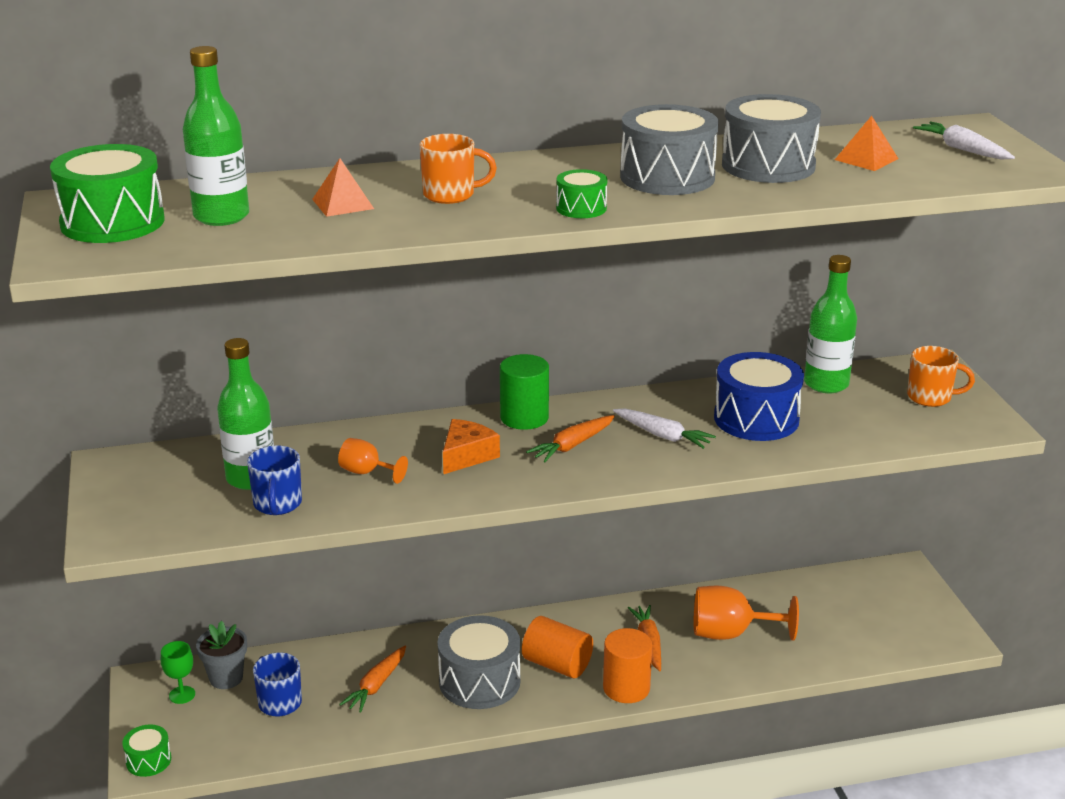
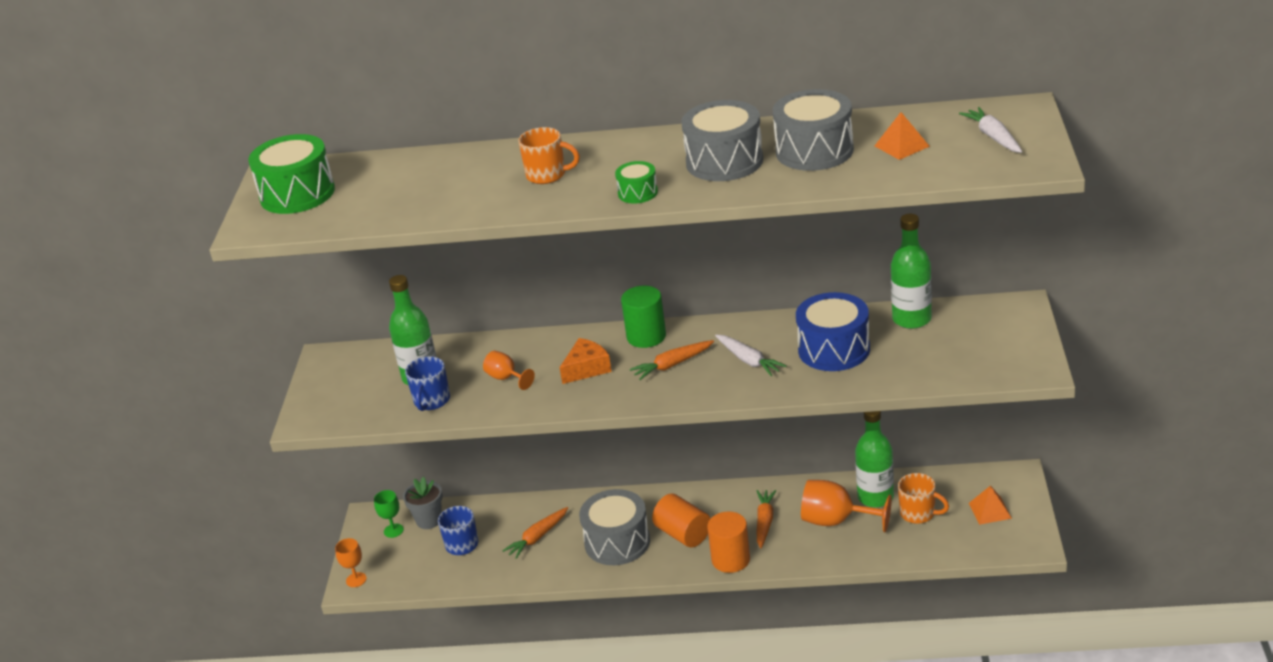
camera: 20 degrees right, 5 degrees up
(148, 760) = (356, 580): green drum -> orange goblet
(221, 216) = (373, 191): green bottle -> green bottle (875, 497)
(343, 204) = (464, 181): orange pyramid -> orange pyramid (990, 510)
(930, 397) = (996, 338): orange mug -> orange mug (918, 513)

